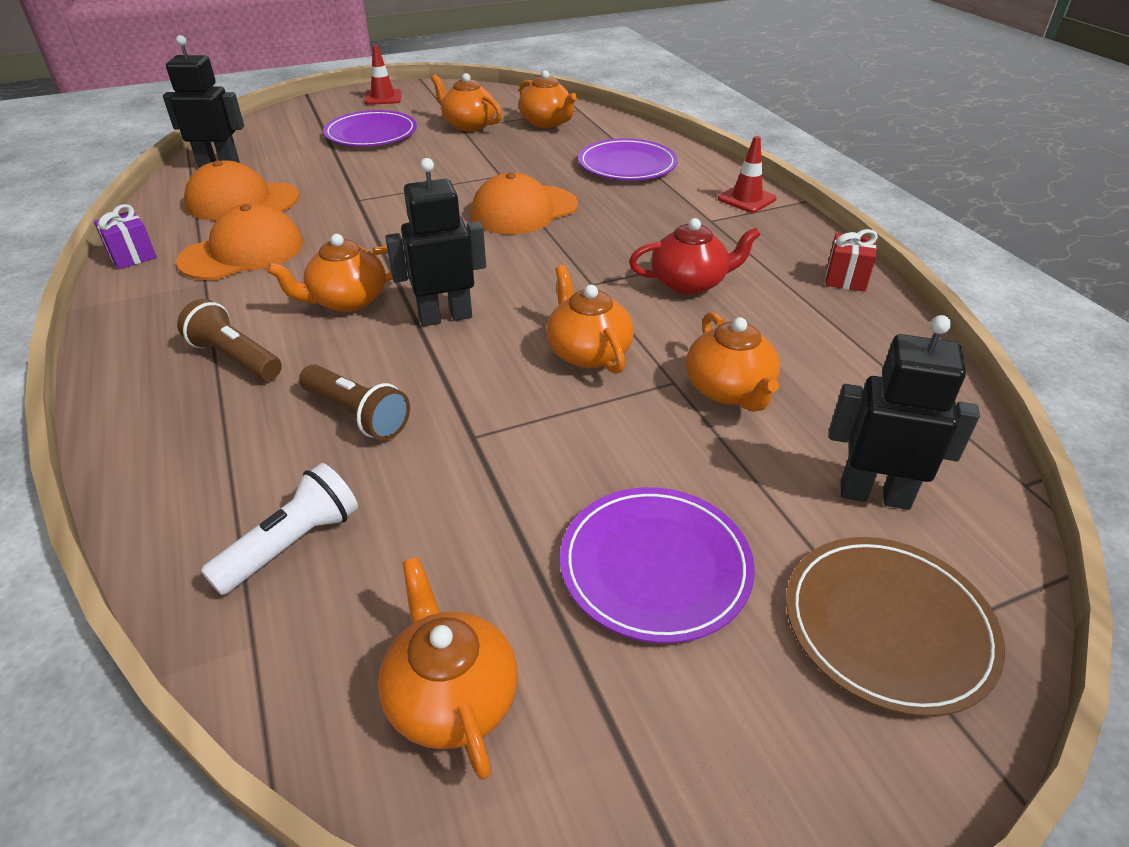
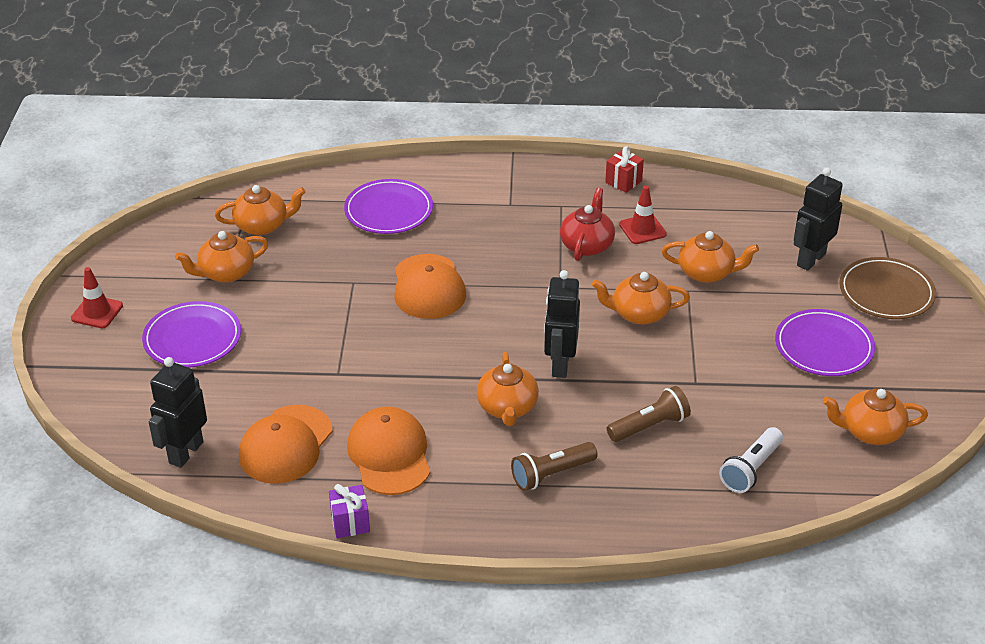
camera: 65 degrees left, 0 degrees up
(292, 544) = (751, 469): white flashlight -> white flashlight turned 120 degrees counterclockwise
(746, 199) = (491, 176): red traffic cone -> red traffic cone (642, 229)

